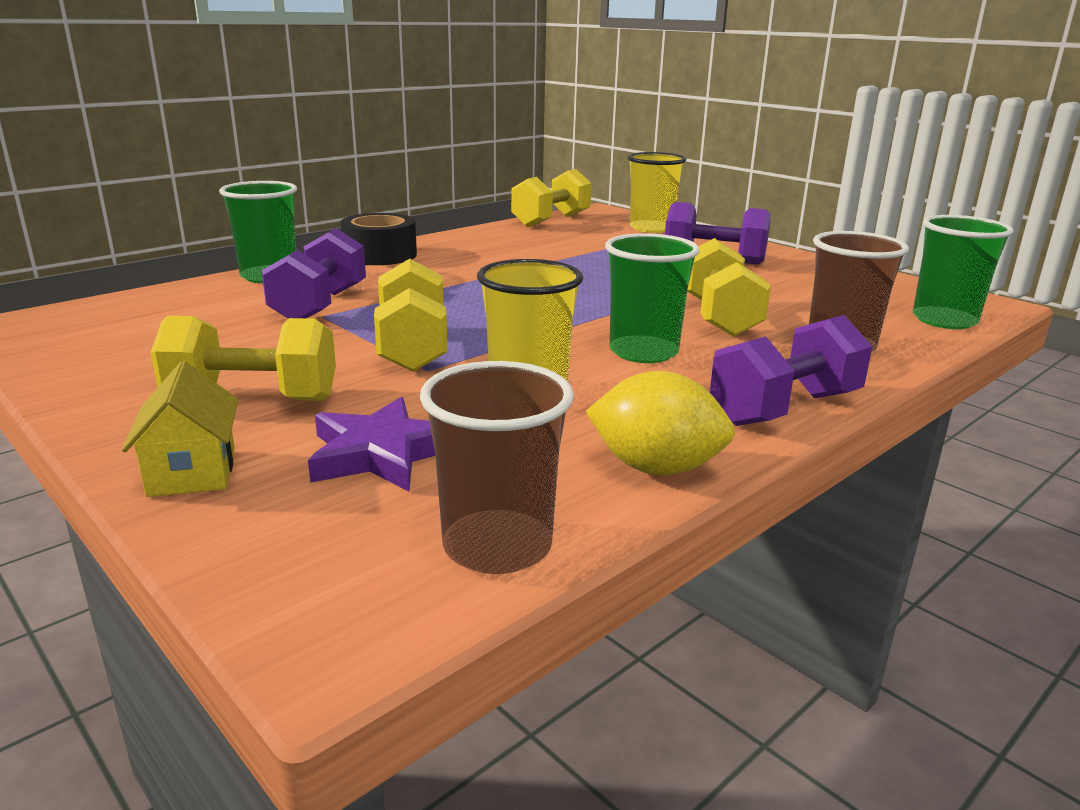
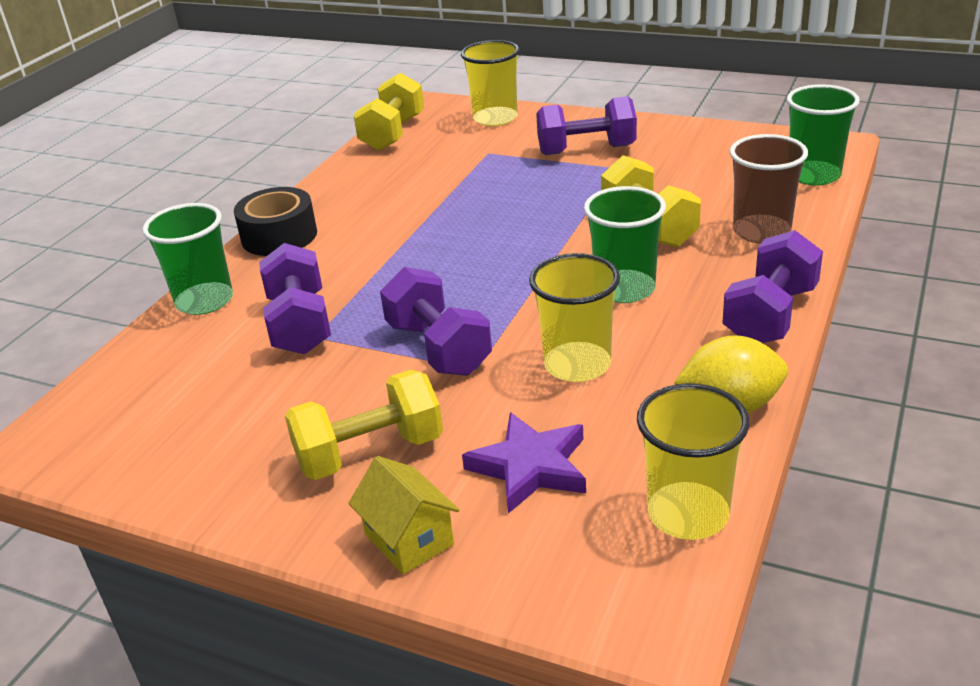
camera: 20 degrees left, 10 degrees up
(413, 348) = (438, 348): yellow dumbbell -> purple dumbbell
(497, 546) = (688, 514): brown cup -> yellow cup

